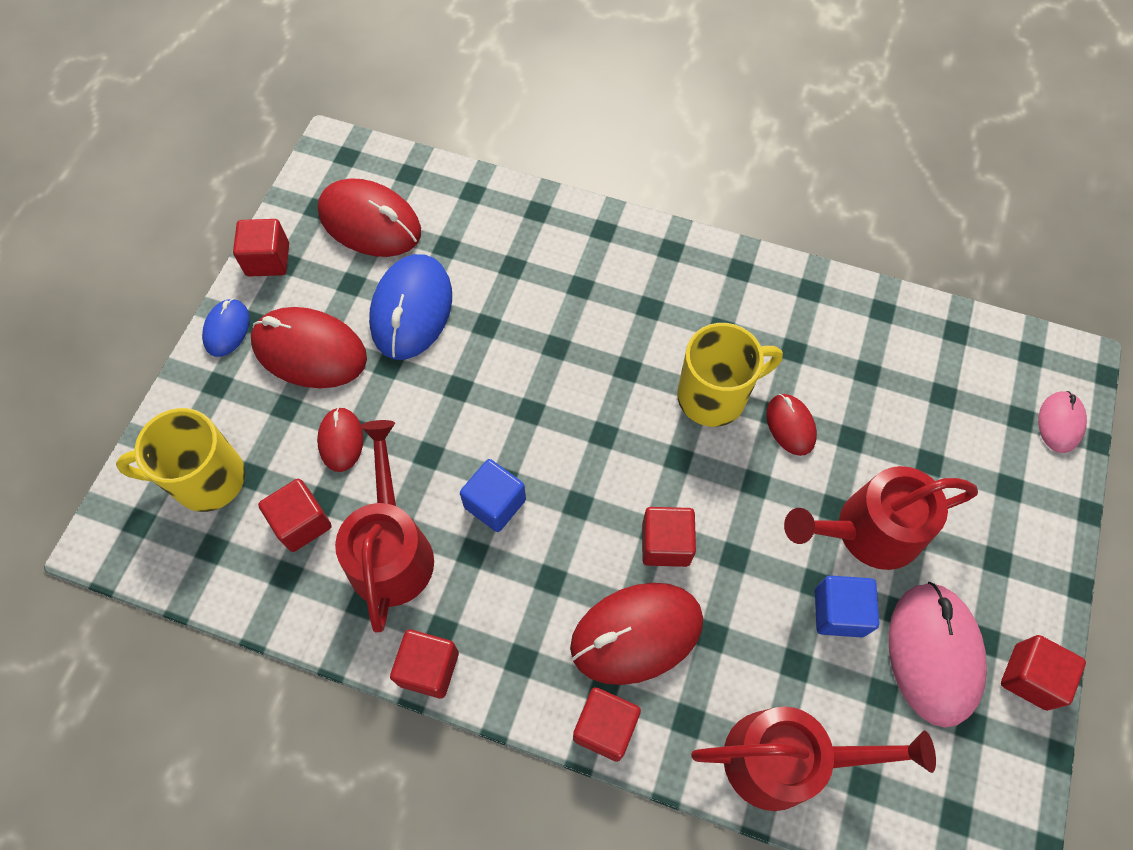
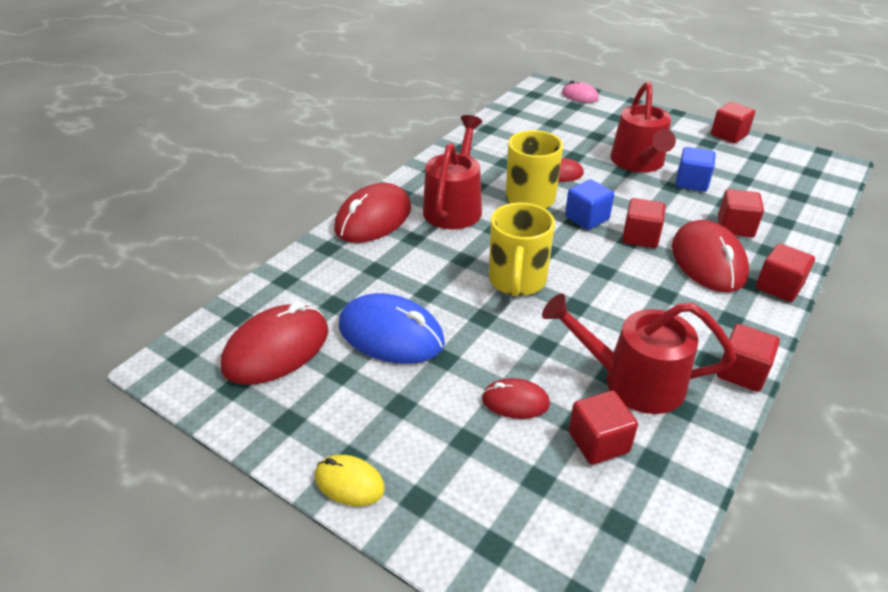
camera: 75 degrees left, 25 degrees down
(206, 479) = (535, 521): yellow mug -> yellow mug (517, 281)
(227, 329) = (349, 482): blue mouse -> yellow mouse
(268, 260) = (276, 435): red cube -> red cube (735, 227)
(310, 351) = (406, 413): red mouse -> red mouse (373, 219)
(495, 503) = (597, 312): blue cube -> blue cube (587, 218)
(785, 759) = (789, 219): red watering can -> red watering can (454, 207)
(934, 654) = (717, 158): pink mouse -> none

